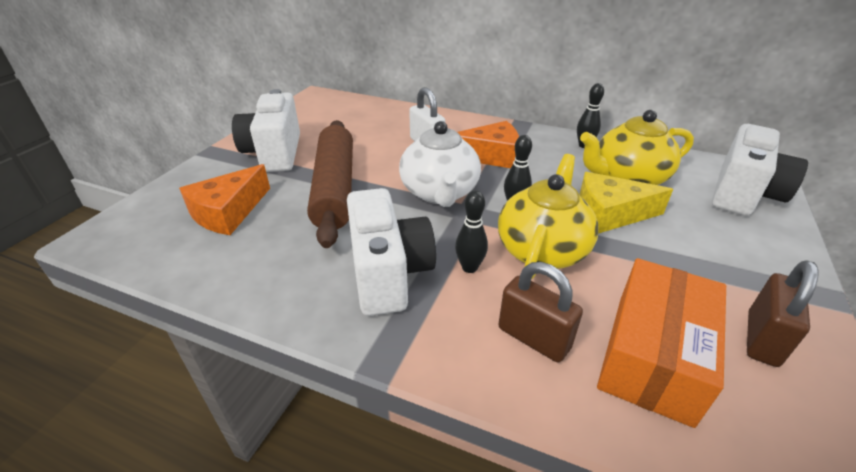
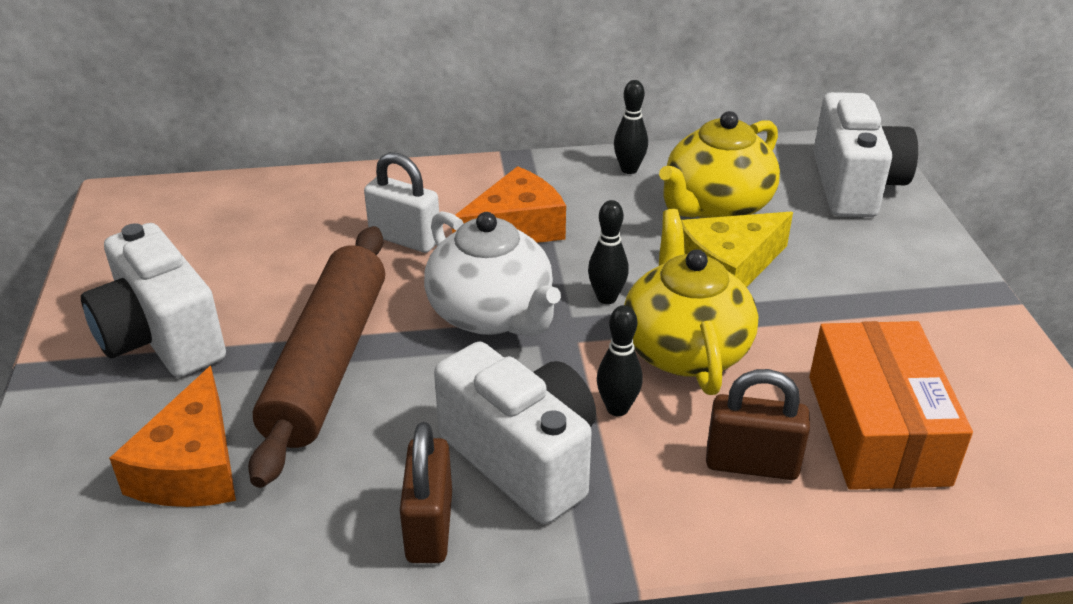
camera: 30 degrees left, 0 degrees up
(335, 188) = (328, 362): brown rolling pin -> brown rolling pin turned 45 degrees clockwise
(762, 339) = (961, 366): brown padlock -> brown padlock (429, 527)

